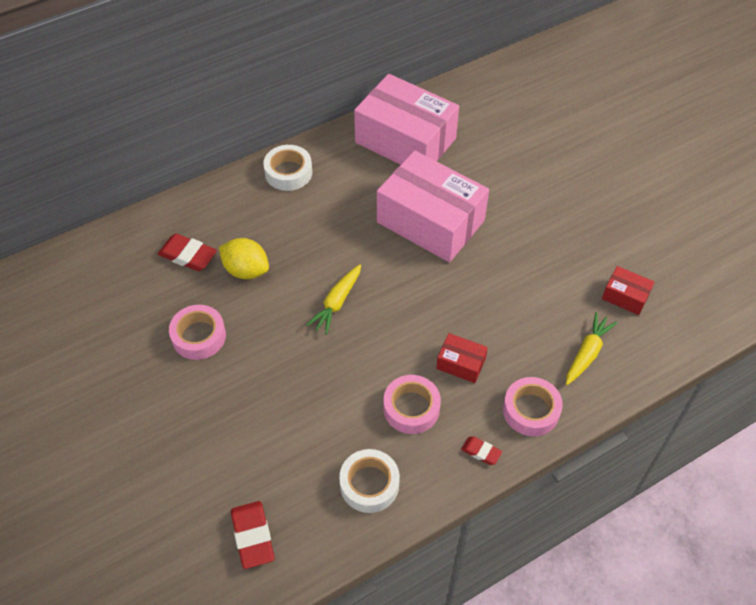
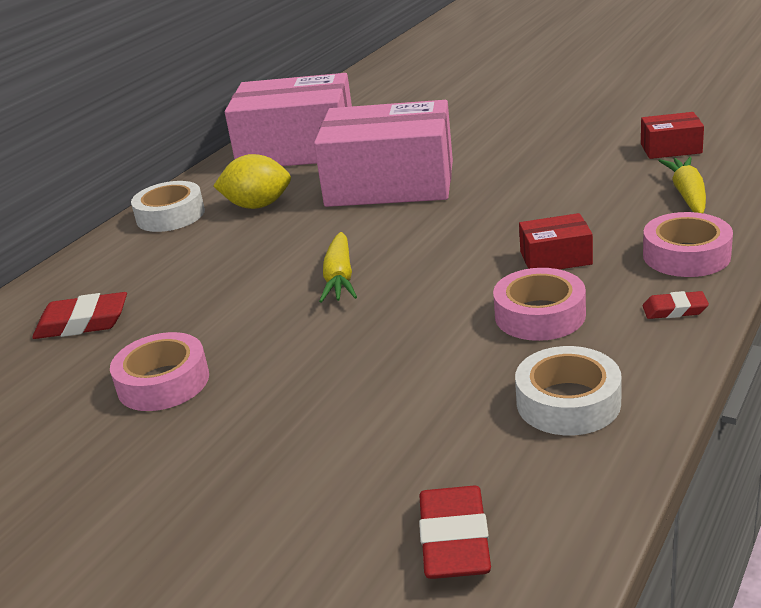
camera: 25 degrees left, 25 degrees down
(246, 270) = (183, 302): yellow lemon -> yellow lemon (257, 206)
(253, 536) = (454, 540): red eraser -> red eraser turned 45 degrees clockwise

